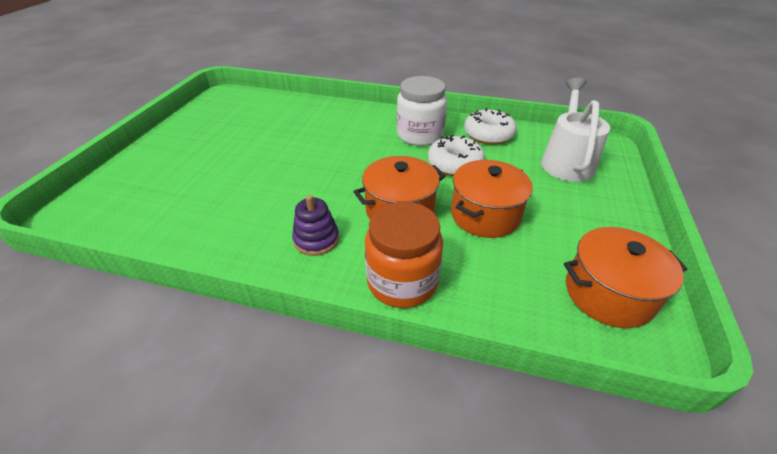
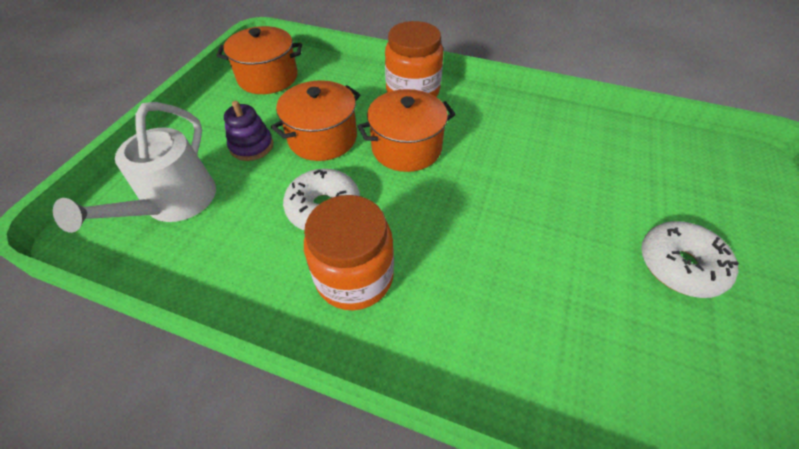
camera: 175 degrees left, 10 degrees up
(316, 239) = (485, 125): purple stacking toy -> purple stacking toy (251, 146)
(420, 135) = (354, 277): white jar -> orange jar
(488, 135) = (242, 269): white donut -> white donut (679, 265)

